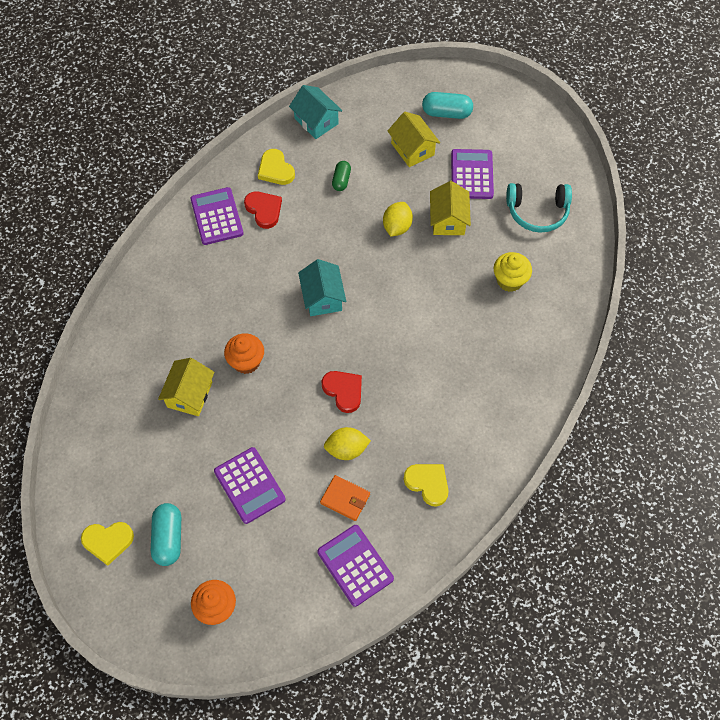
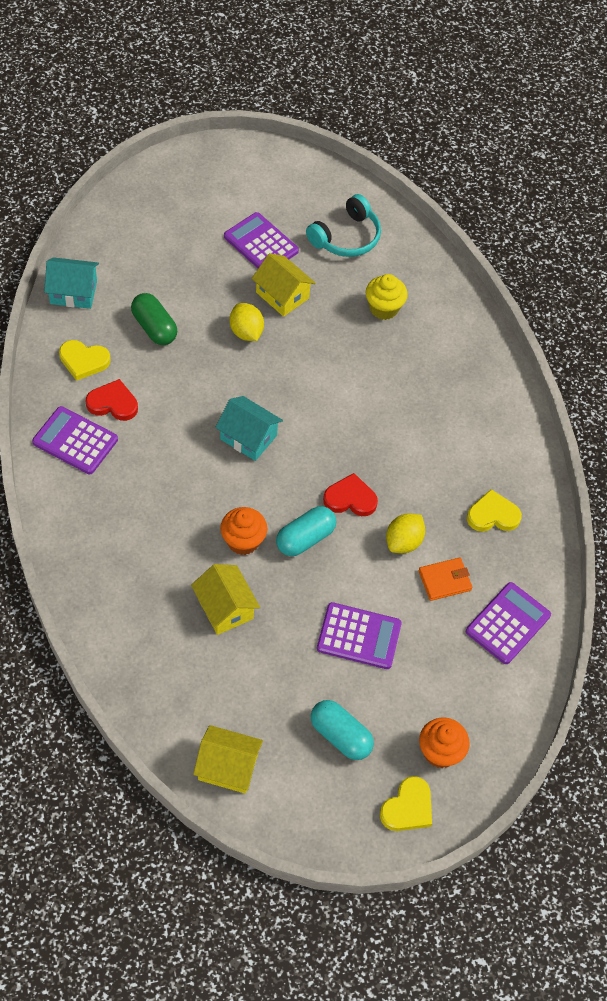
camera: 50 degrees left, 5 degrees down
(108, 541) = (293, 785): yellow heart -> yellow heart (408, 807)
(341, 180) = (154, 328): green capsule -> green capsule, size x1.57
(355, 565) = (507, 623): purple calculator -> purple calculator turned 120 degrees clockwise
(412, 149) = (187, 257): yellow house -> yellow house (228, 767)
(446, 113) = (183, 206): turquoise capsule -> turquoise capsule (305, 538)

